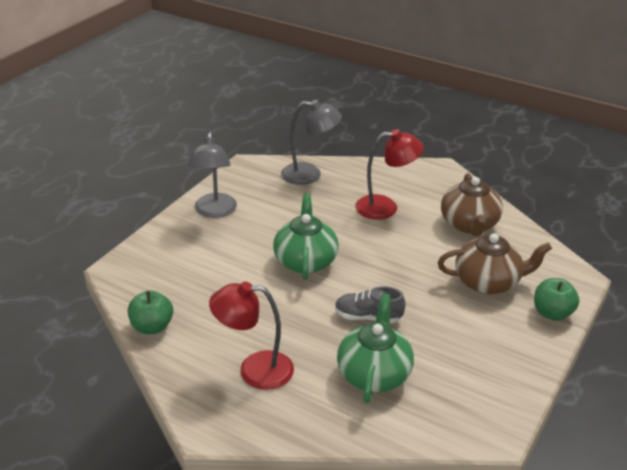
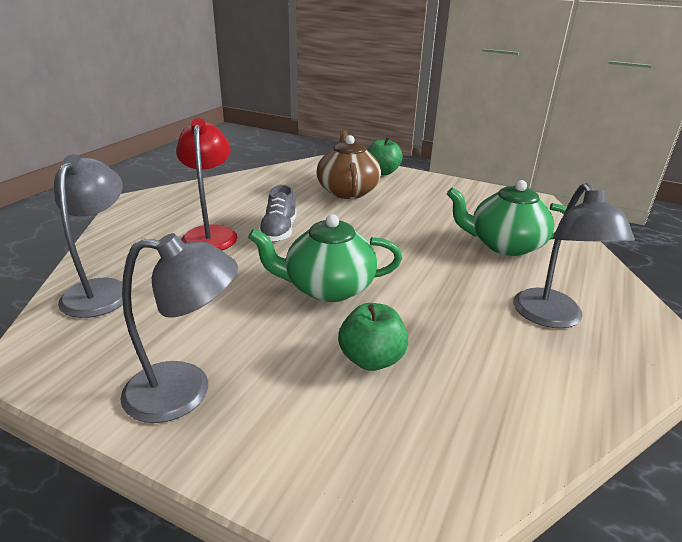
camera: 95 degrees left, 5 degrees down
(152, 327) = (534, 433): green apple -> green apple (371, 359)
(254, 370) = (553, 318): red lamp -> grey lamp
(368, 317) = (422, 247): grey shoe -> grey shoe (279, 231)
(469, 224) = (253, 193): brown teapot -> none

